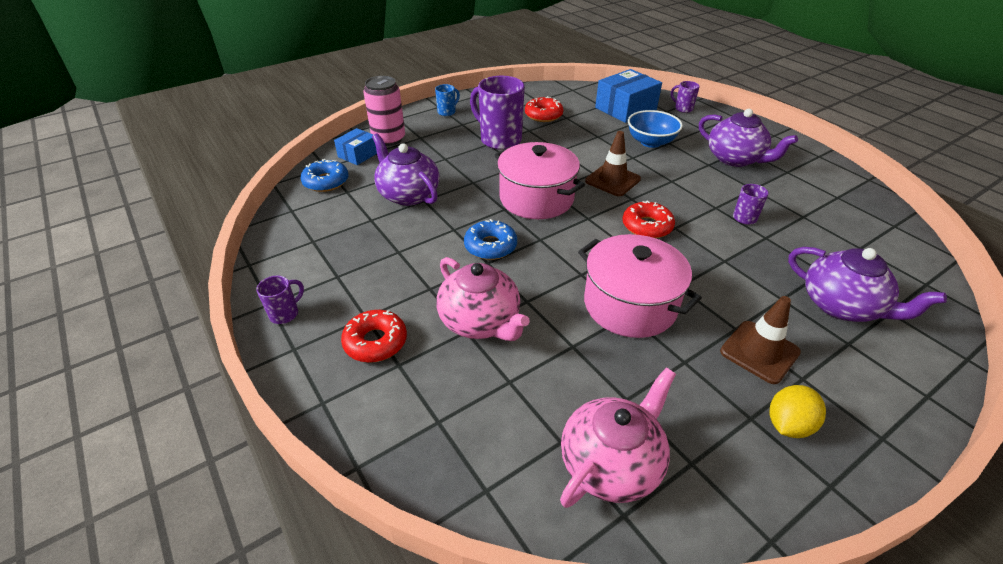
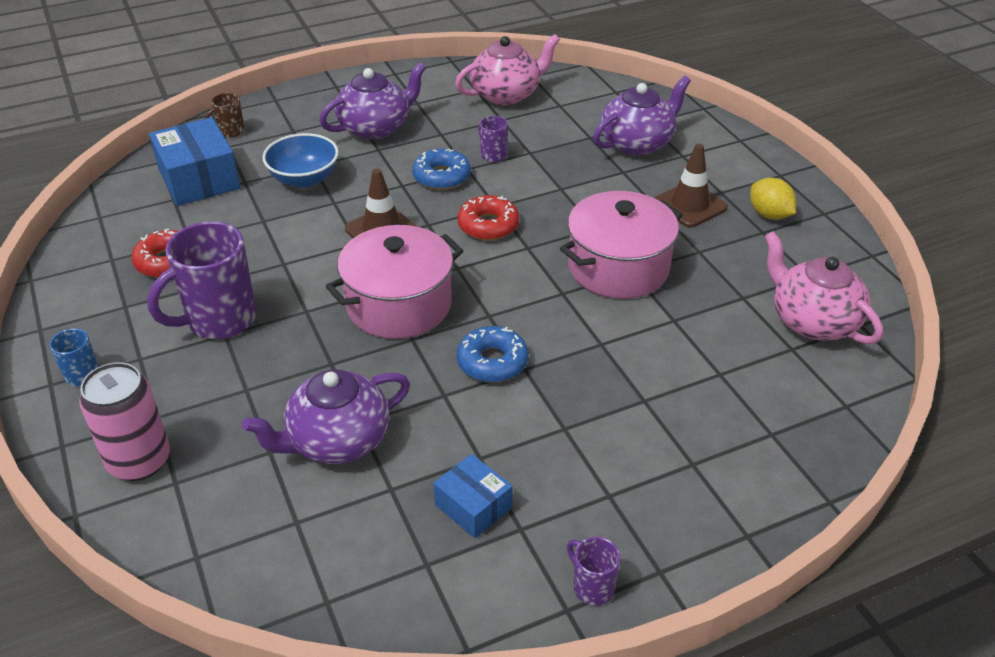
camera: 80 degrees left, 0 degrees up
(326, 182) = (251, 554): blue donut -> blue donut (441, 177)
(358, 155) = (175, 507): blue box -> blue box (473, 506)
(375, 342) = (655, 485): red donut -> none
(480, 322) = (630, 386): pink teapot -> pink teapot (506, 94)
(683, 108) = (230, 132): purple mug -> brown mug

